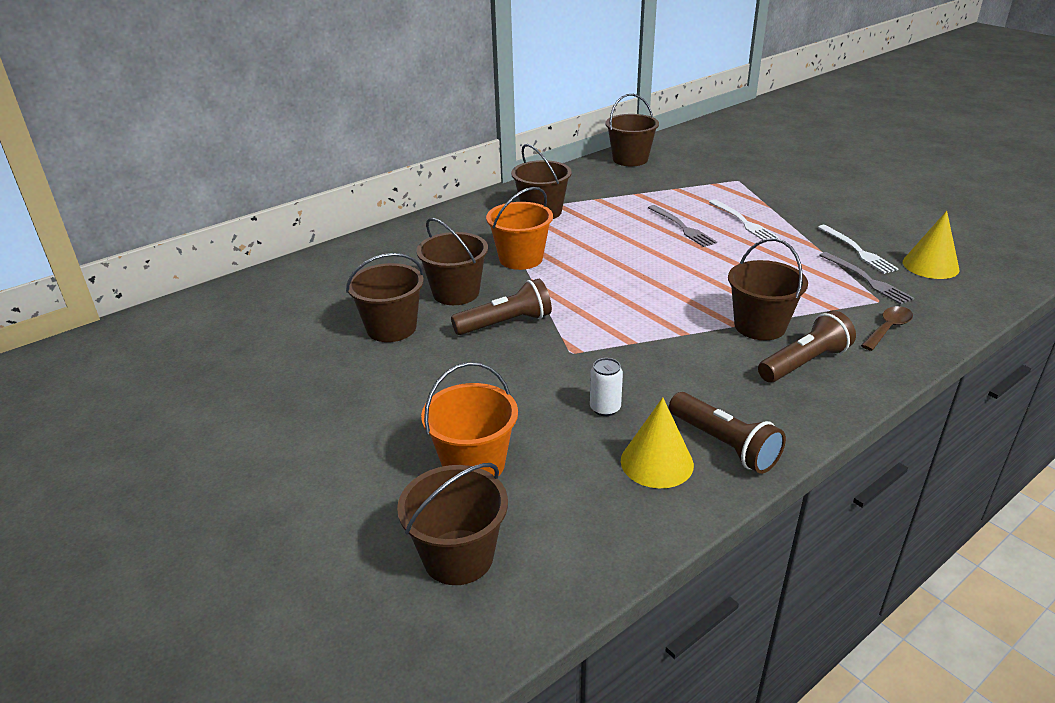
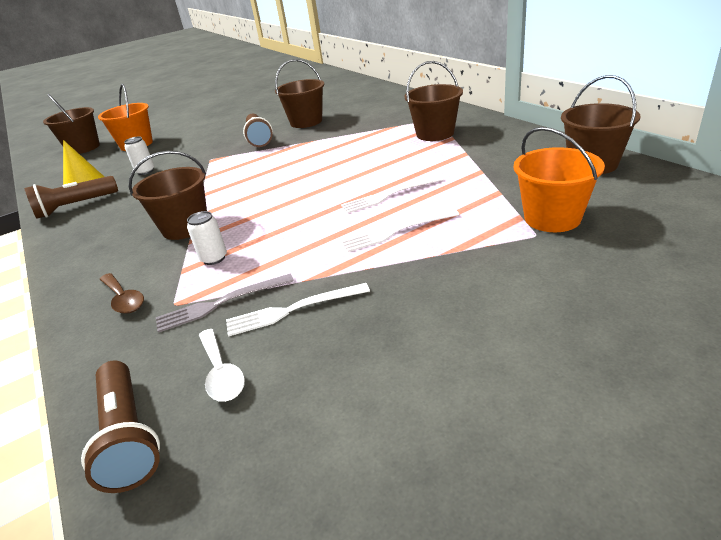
camera: 100 degrees right, 0 degrees up
(391, 328) = (274, 113): brown bucket -> none
(520, 259) = (347, 134): orange bucket -> orange bucket (552, 218)
(682, 227) = (390, 195): grey fork -> white fork
(804, 363) = (120, 244): brown flashlight -> brown flashlight (128, 436)
(809, 296) = (214, 258): none -> white can
(930, 265) = (222, 373): yellow cone -> white spoon

